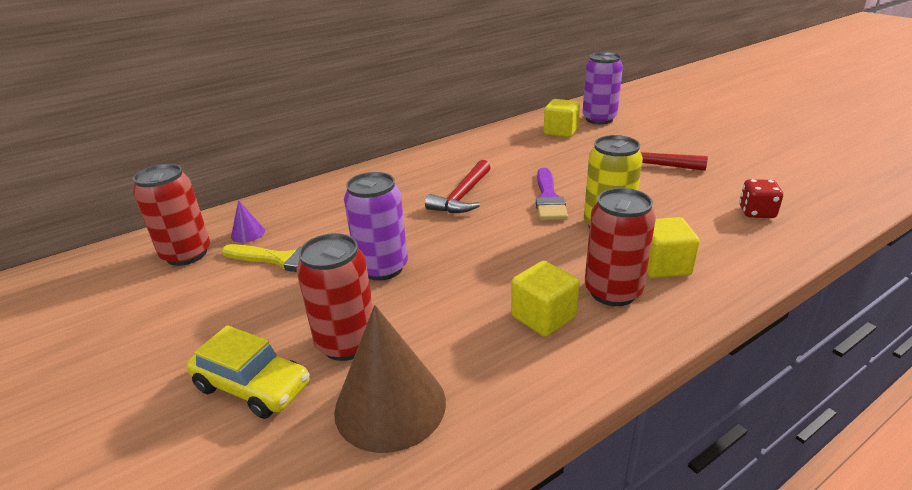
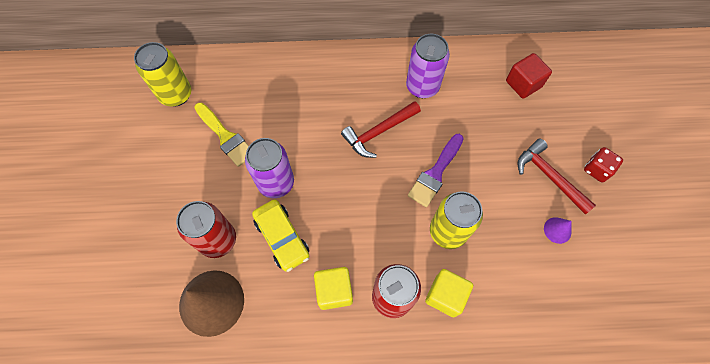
camera: 30 degrees right, 35 degrees up
(186, 254) = (176, 94): red can -> yellow can
(248, 233) = (220, 92): purple cone -> purple cone (557, 230)
(252, 386) = (157, 243): yellow car -> yellow car (282, 238)
(560, 131) = (523, 84): yellow cube -> red cube
(599, 119) = (574, 83): purple can -> purple can (422, 86)
(756, 212) = (569, 287): red dice -> red dice (597, 169)

